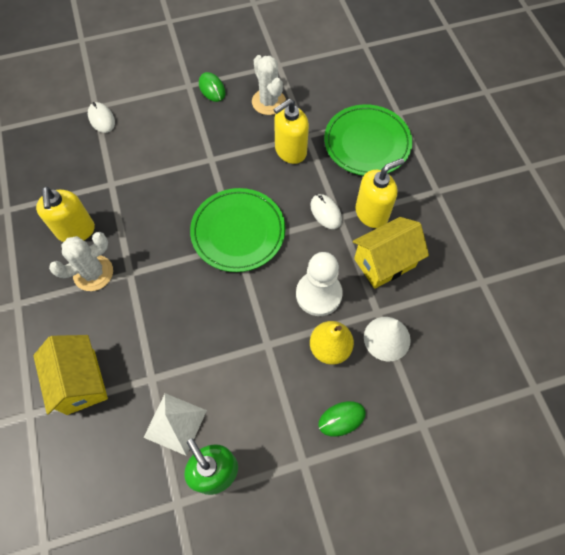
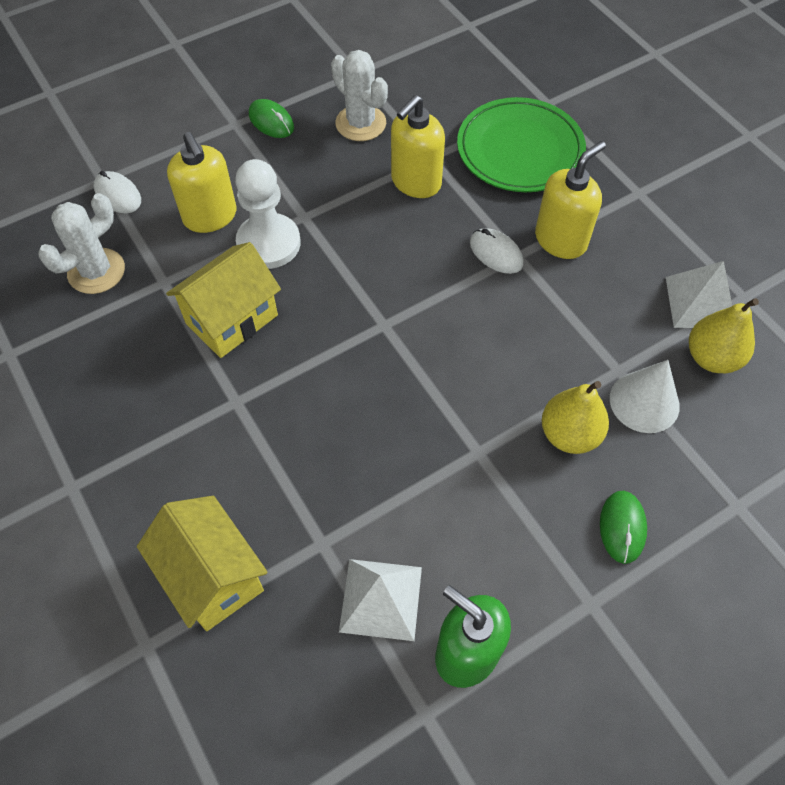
camera: 15 degrees left, 5 degrees down
(76, 231) = (131, 360): yellow soap dispenser -> yellow soap dispenser (210, 216)
(93, 273) = (179, 414): white cactus -> white cactus (96, 271)
(238, 232) = (379, 307): green plate -> none
(318, 294) = (526, 365): white pawn -> white pawn (268, 243)
(341, 419) = (622, 527): green mouse -> green mouse turned 45 degrees counterclockwise
(384, 263) = (603, 302): yellow house -> yellow house (232, 319)
(443, 319) = (712, 358): none -> yellow pear
(450, 279) = (700, 302): none -> white pyramid

